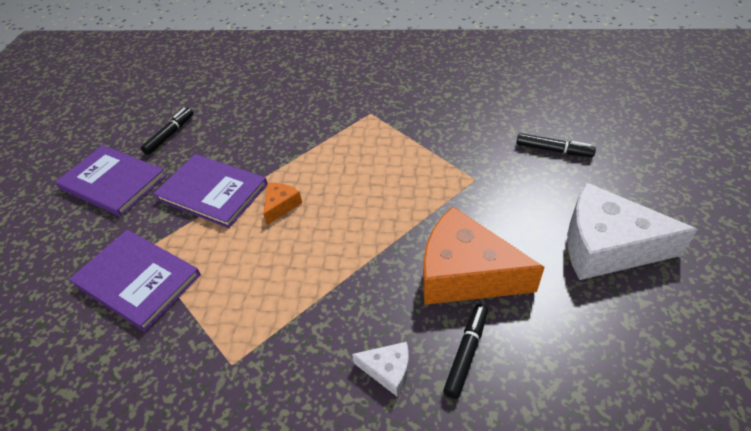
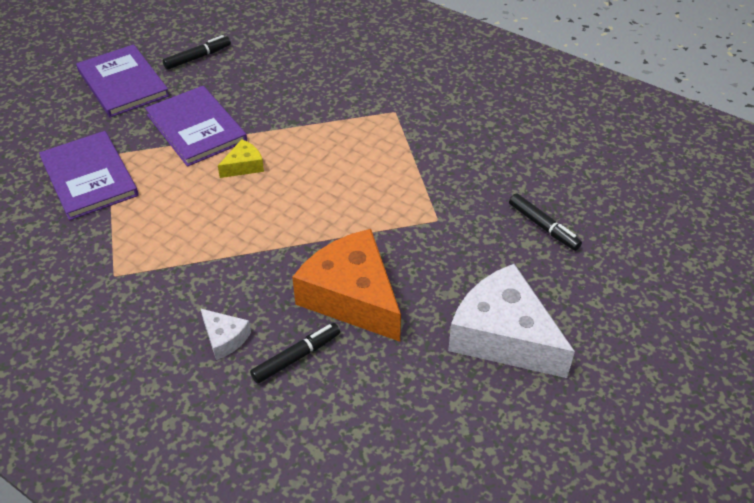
camera: 25 degrees right, 0 degrees up
(281, 205) = (244, 166): orange cheese -> yellow cheese

